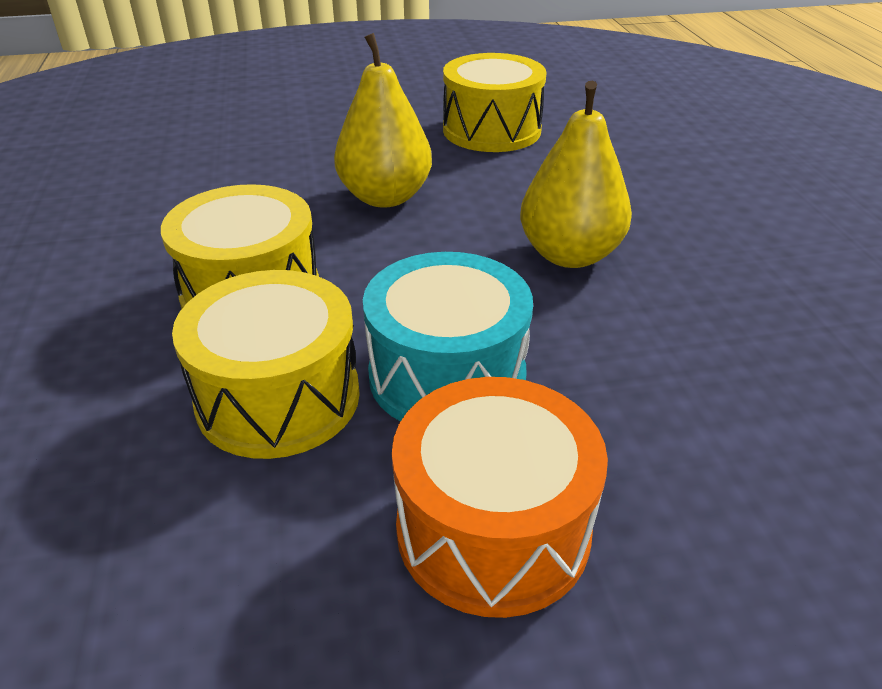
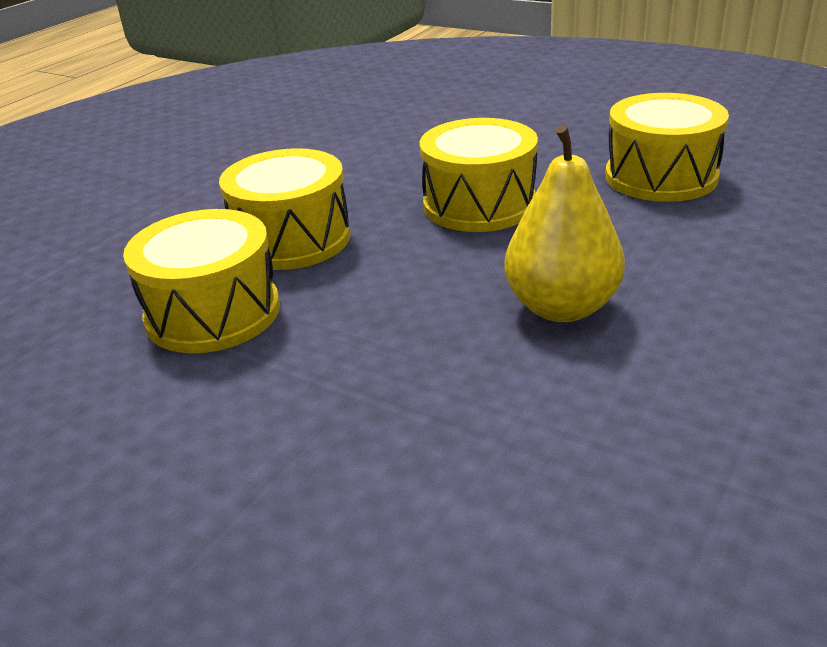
camera: 45 degrees right, 5 degrees down
(385, 197) = (479, 204): yellow pear -> yellow drum
(447, 375) = (327, 351): turquoise drum -> none
(493, 529) = (206, 461): orange drum -> none

